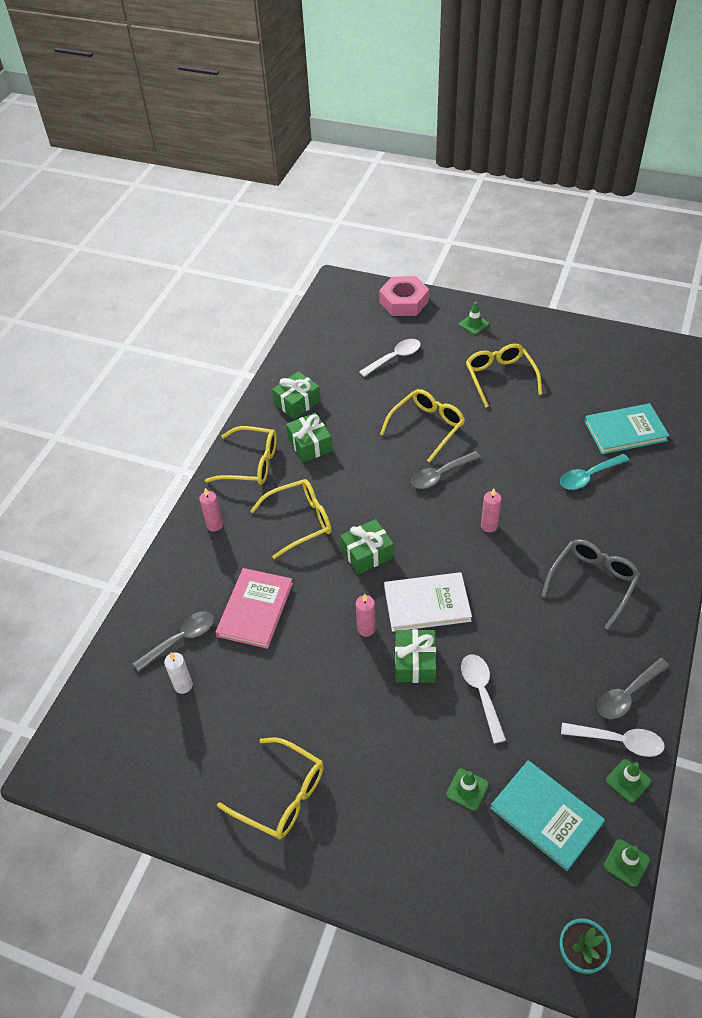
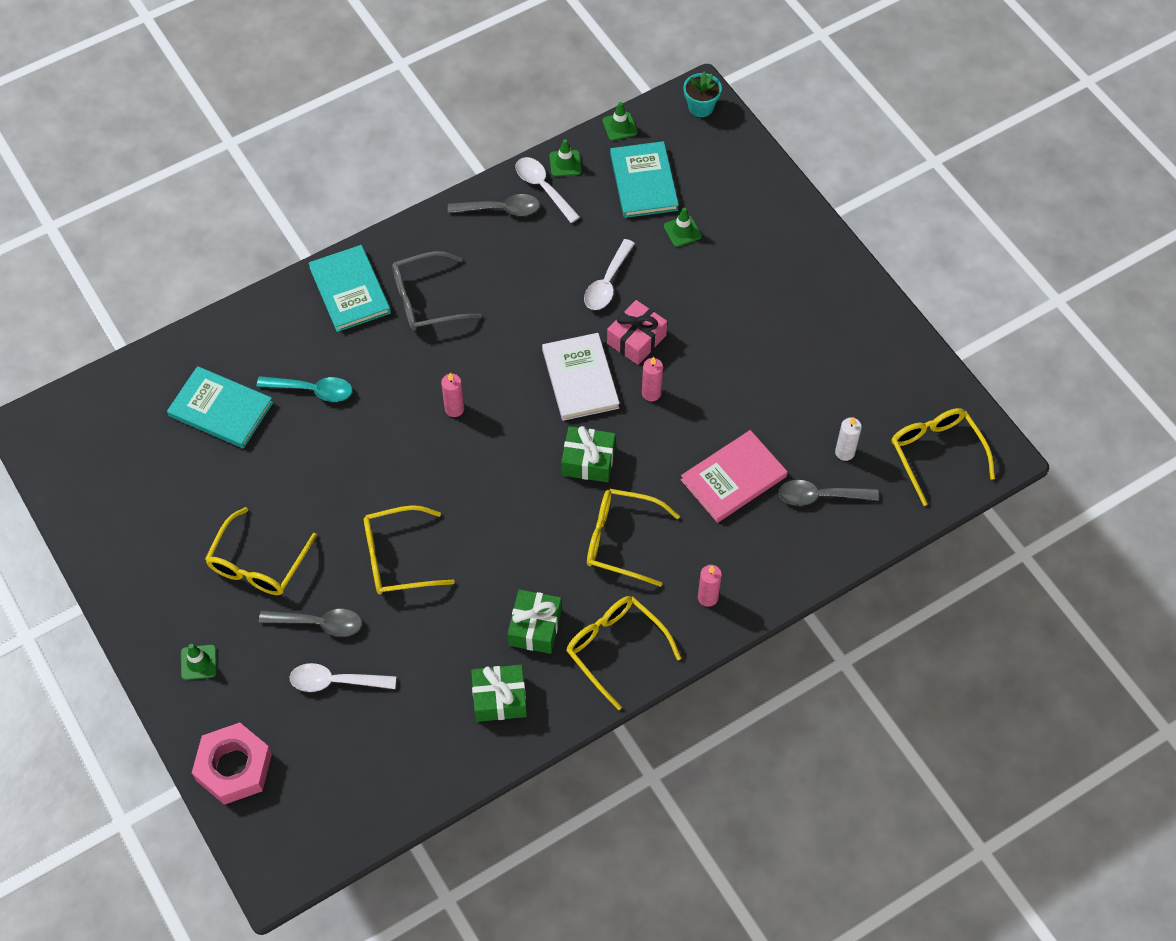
camera: 145 degrees left, 10 degrees up
(281, 795) = (822, 316): yellow glasses -> yellow glasses (936, 453)
(415, 662) = (636, 339): green gift -> pink gift
(427, 604) = (580, 379): white book -> white book turned 45 degrees clockwise
(440, 475) = (442, 492): grey spoon -> grey spoon (319, 623)
(650, 552) = (350, 290): none -> turquoise book

